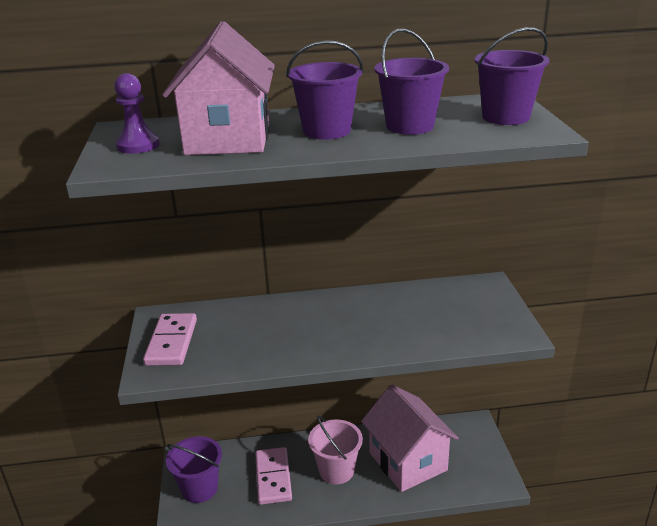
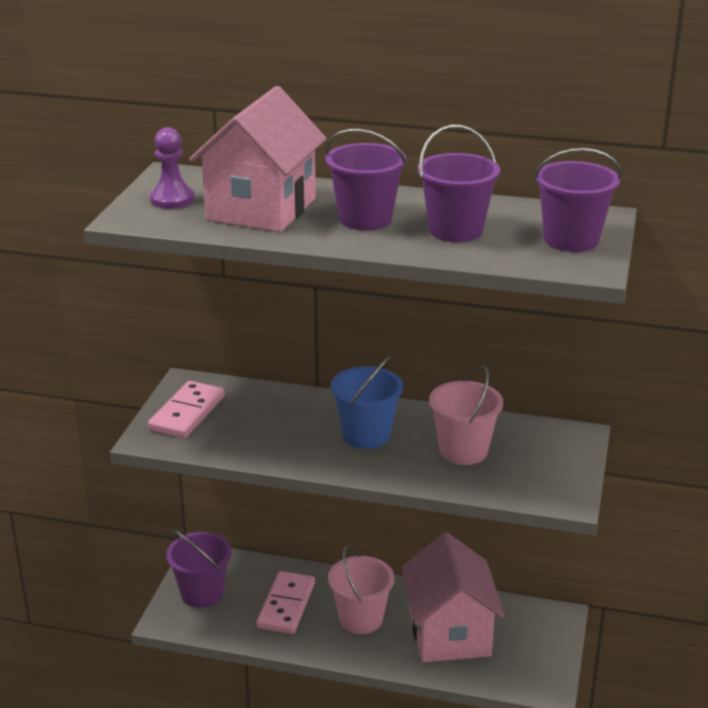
camera: 20 degrees right, 0 degrees up
(333, 323) = (366, 435): none -> blue bucket
(416, 316) = (463, 451): none -> pink bucket

